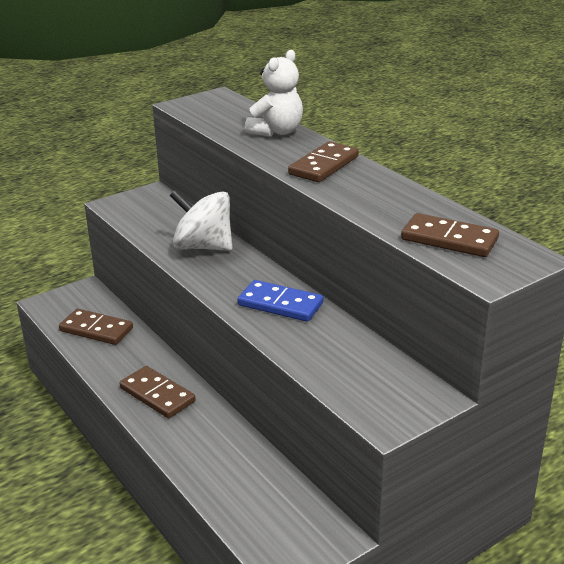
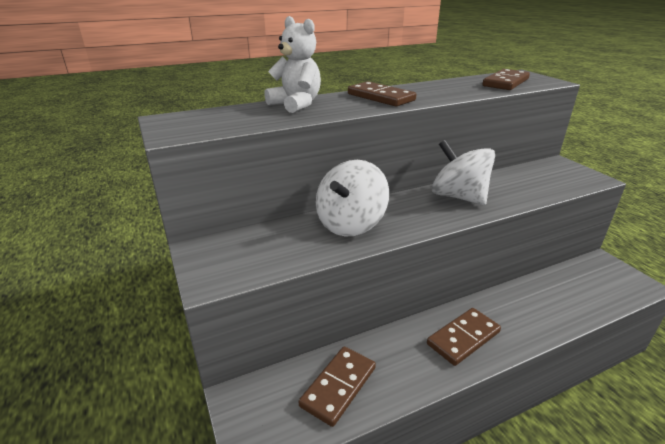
camera: 80 degrees left, 0 degrees up
(280, 304) = (458, 197): blue domino -> white spinning top

